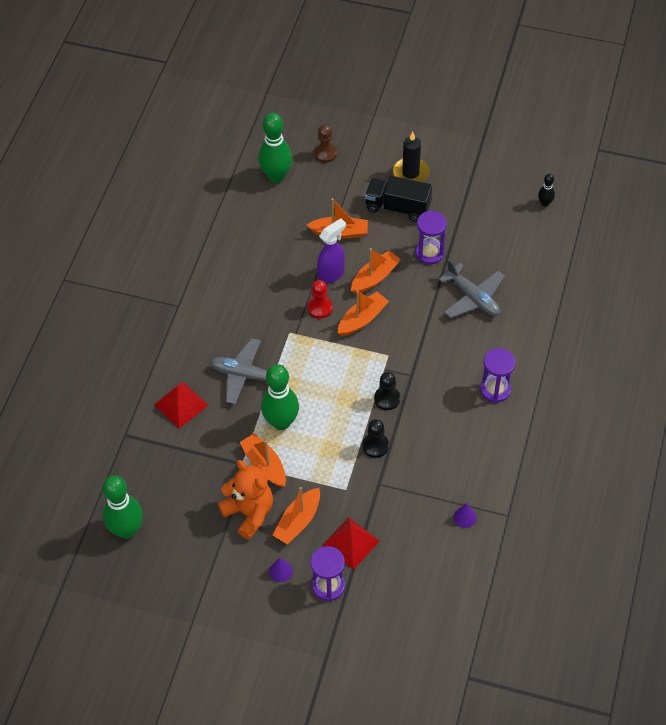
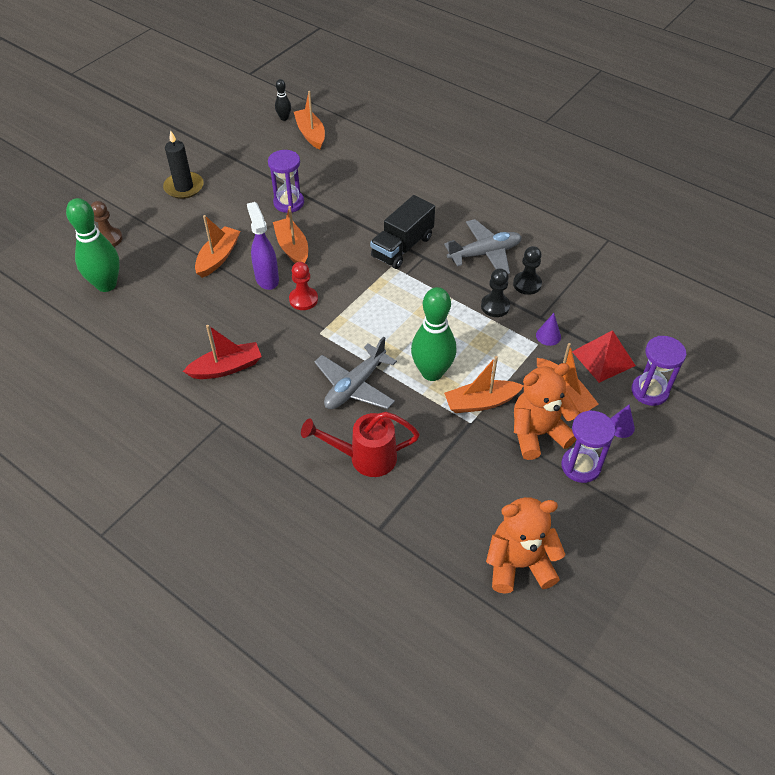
camera: 70 degrees left, 5 degrees down
(127, 530) = (519, 564): green bowling pin -> orange teddy bear
(181, 405) = (364, 458): red pyramid -> red watering can
(228, 287) = (226, 368): none -> red boat
(362, 319) = (337, 272): orange boat -> orange boat (310, 134)
(387, 399) = (443, 282): black pawn -> black pawn (527, 284)
(397, 207) = (218, 208): black truck -> black truck (402, 247)
(465, 517) = (601, 268): purple cone -> purple cone (548, 336)
(472, 297) = (358, 190): grey plane -> grey plane (484, 253)
(495, 389) = (469, 207): purple hourglass -> purple hourglass (580, 466)

